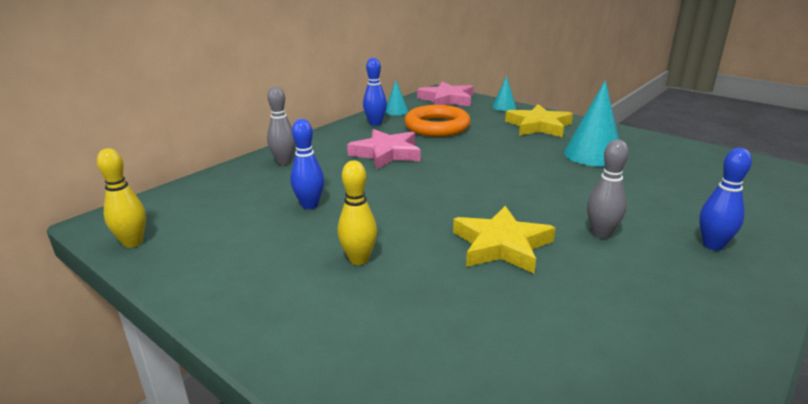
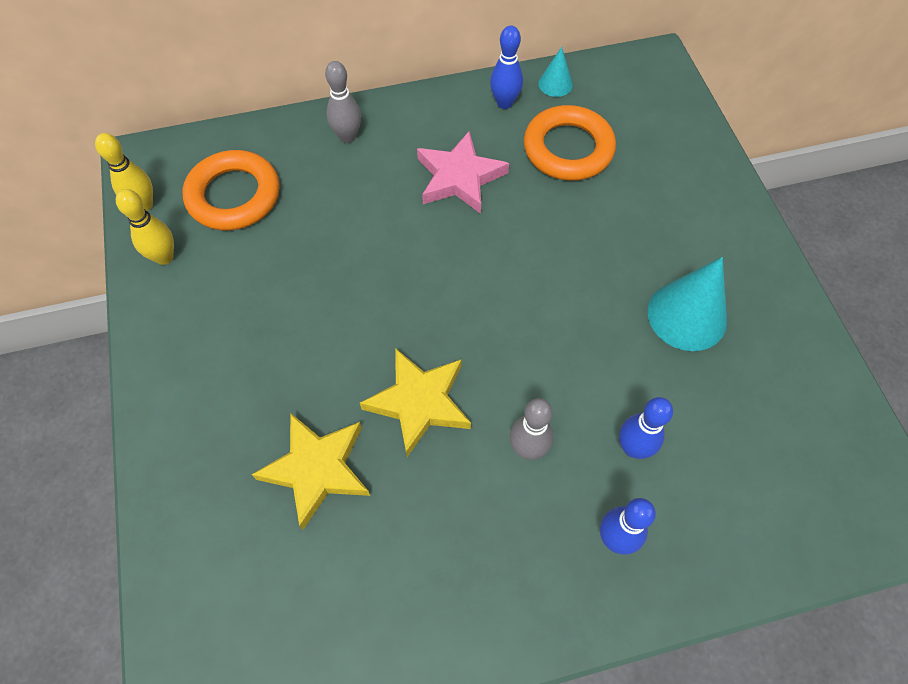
camera: 35 degrees right, 35 degrees up
(219, 211) = (234, 196): none -> orange ring
(310, 205) = (312, 232): blue bowling pin -> blue bowling pin (633, 448)
(359, 259) = (288, 341): yellow bowling pin -> yellow bowling pin (164, 257)
(447, 99) = (646, 86): pink star -> none
(504, 107) = (701, 144): turquoise cone -> none
(538, 126) = (693, 216): yellow star -> yellow star (317, 469)

